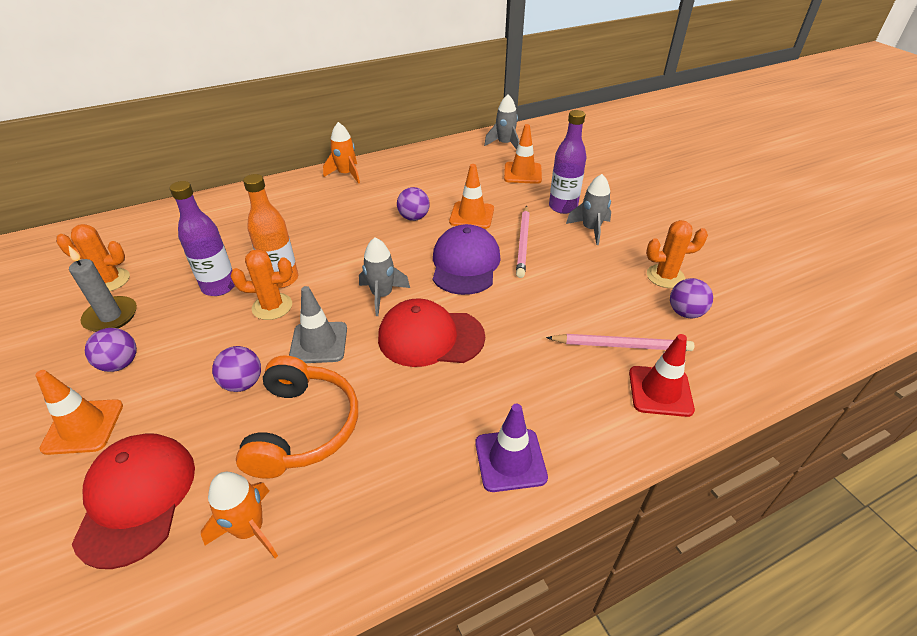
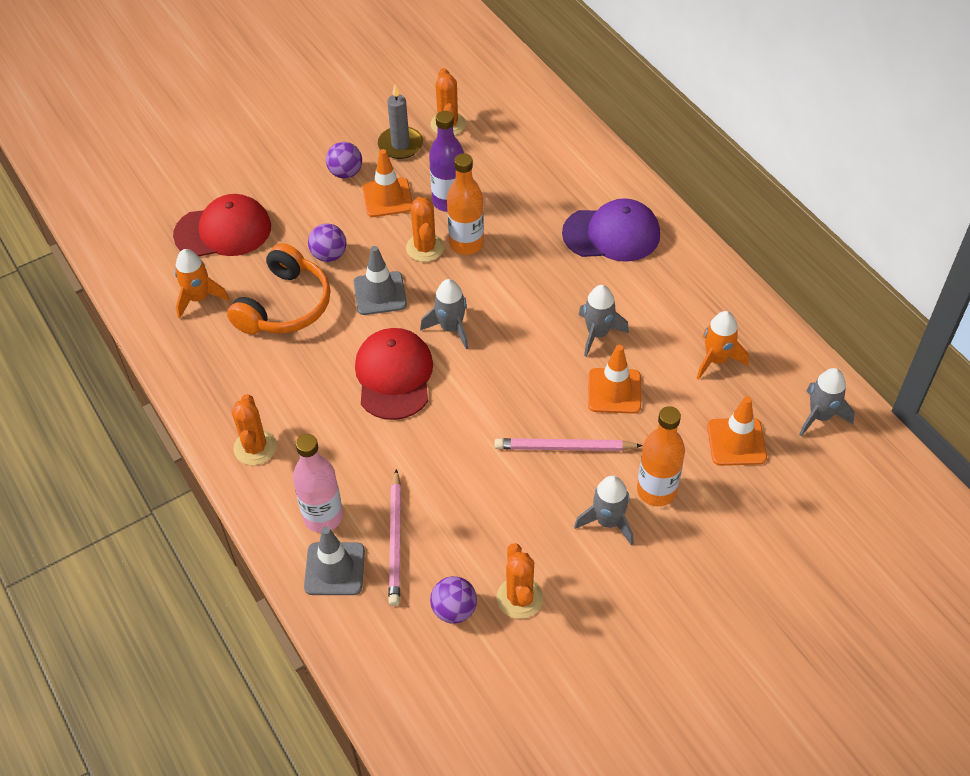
camera: 85 degrees right, 10 degrees up
(83, 427) = (283, 178): orange traffic cone -> orange traffic cone (387, 198)
(303, 427) = (285, 305): orange headphones -> orange headphones turned 60 degrees counterclockwise
(346, 174) = (682, 251): orange rocket -> orange rocket (716, 360)
(414, 217) = (597, 334): purple ball -> grey rocket
(465, 264) = (514, 393): purple cap -> purple cap (611, 234)
(510, 460) = (255, 447): purple traffic cone -> orange cactus
(563, 207) = (656, 491): purple bottle -> orange bottle
(600, 398) = (323, 517): none -> pink bottle
(660, 391) = (334, 569): red traffic cone -> grey traffic cone

